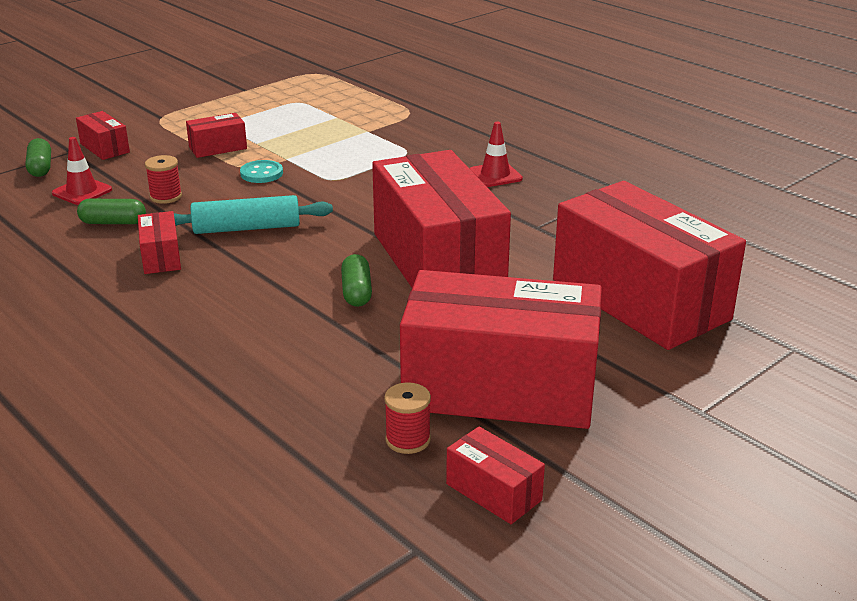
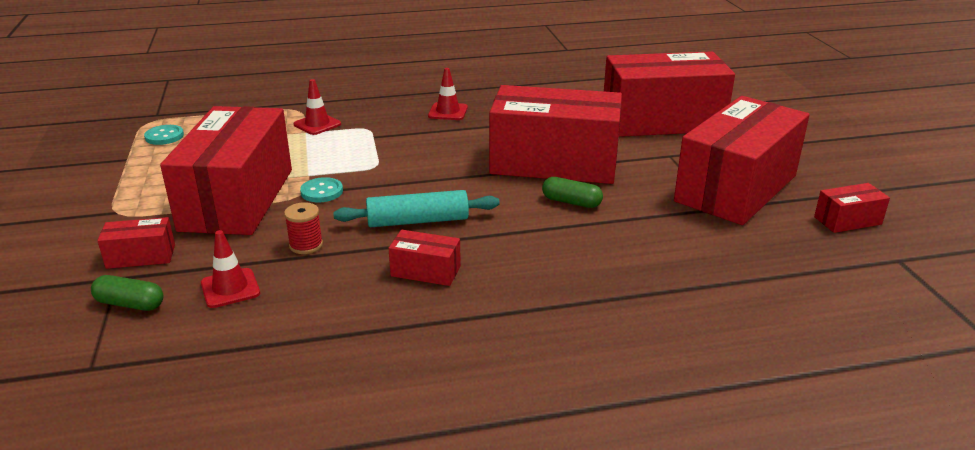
camera: 60 degrees left, 0 degrees up
(113, 222) = (325, 283): green capsule -> none
(218, 148) = (237, 199): red box -> red box, size x2.42
(246, 228) = (418, 221): turquoise rolling pin -> turquoise rolling pin turned 60 degrees clockwise
(297, 87) = (164, 136): none -> turquoise button
(390, 130) = (317, 124): none -> red traffic cone
(408, 440) = (778, 232): red spool -> none

